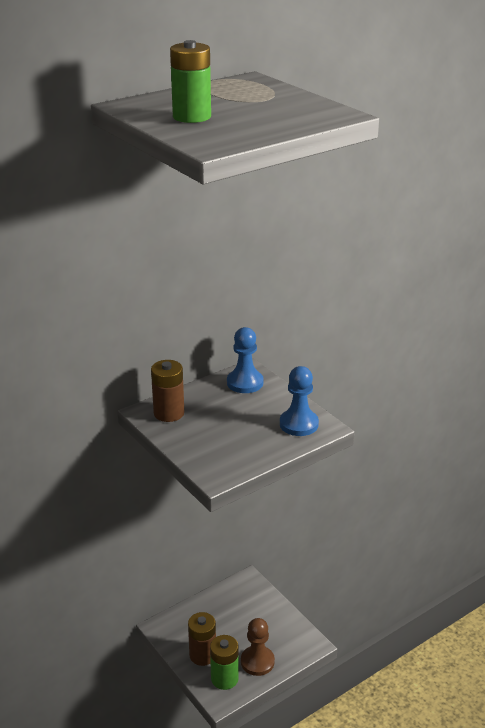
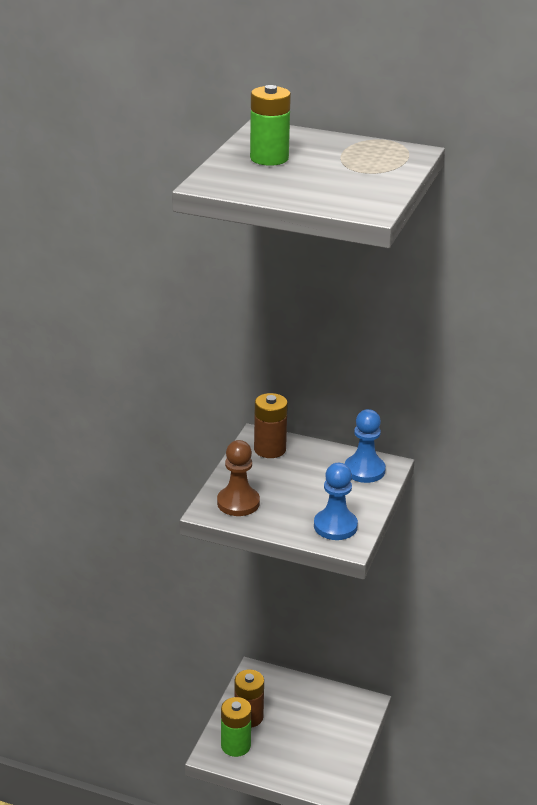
camera: 55 degrees right, 0 degrees up
(257, 662) = (275, 759): brown pawn -> brown pawn (238, 503)

